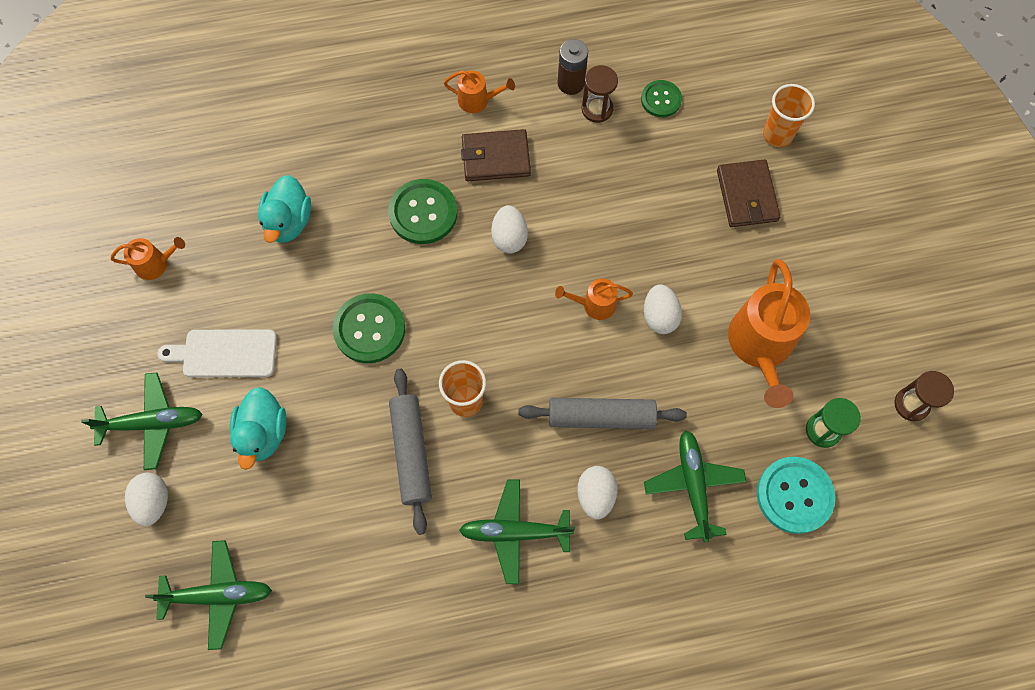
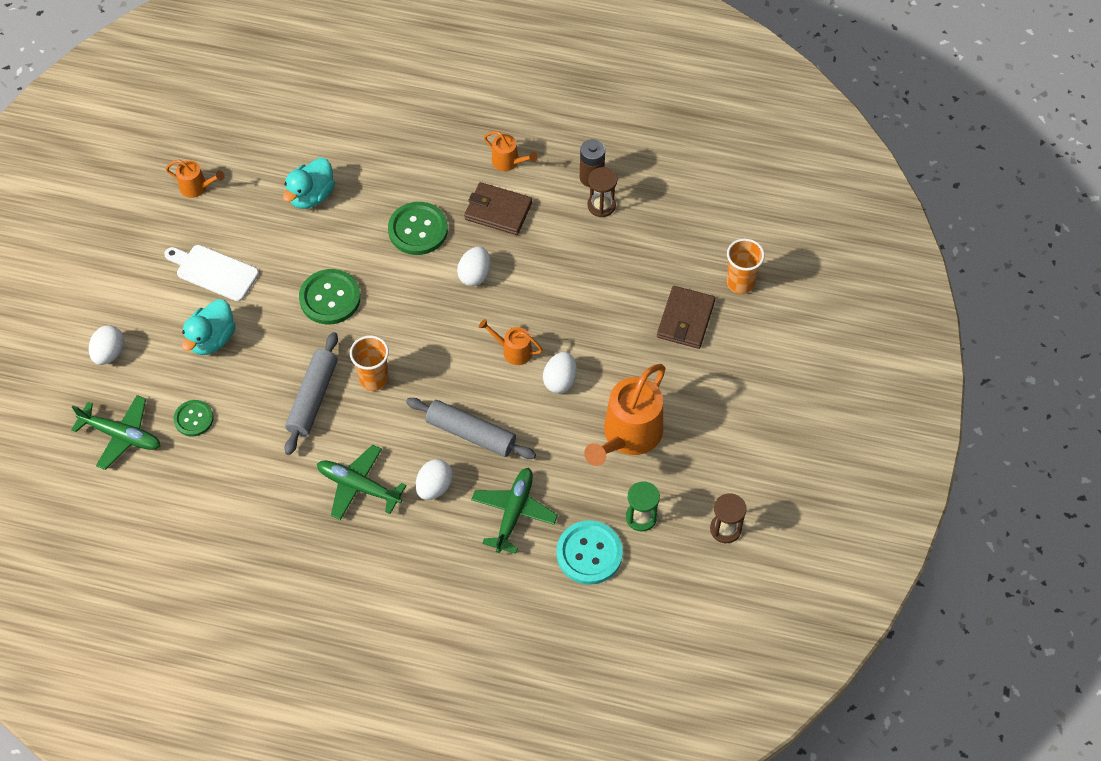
camera: 25 degrees right, 10 degrees down
(152, 423) = (136, 299): green plane -> none
(661, 99) = (658, 218): green button -> green button (193, 419)

